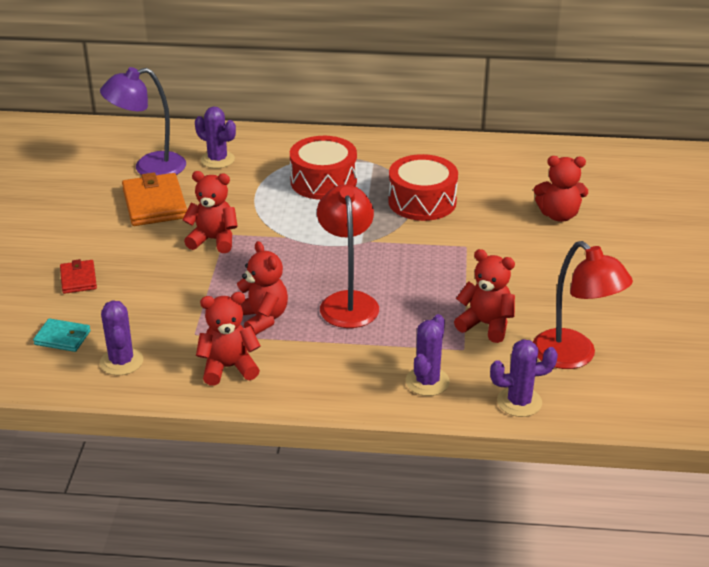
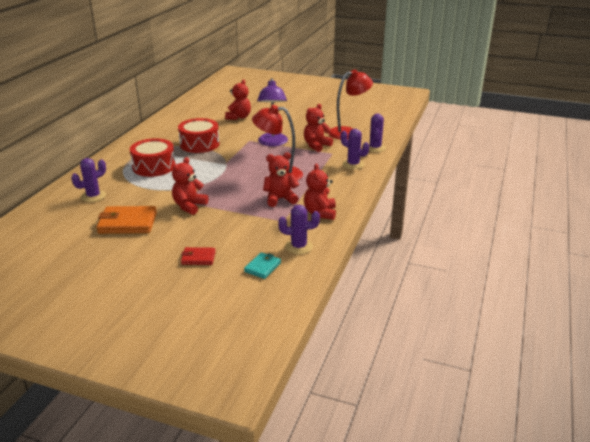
camera: 75 degrees left, 5 degrees down
(149, 167) = (77, 222): purple lamp -> purple lamp (273, 143)

